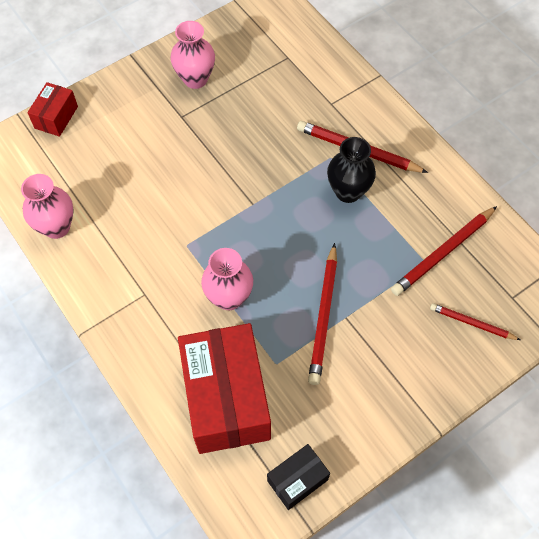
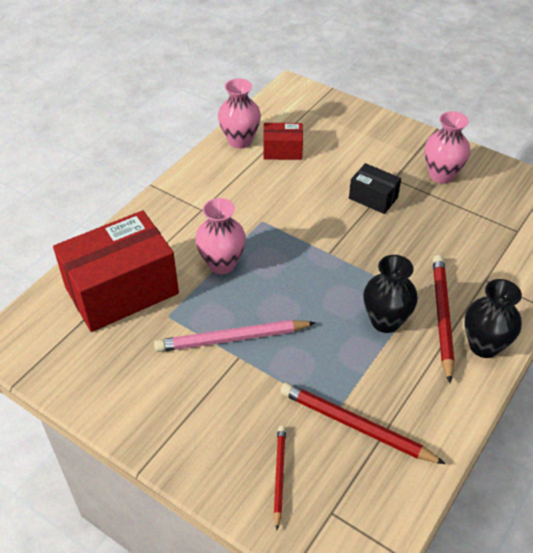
camera: 70 degrees right, 15 degrees down
(56, 117) = (343, 108): red box -> red box (282, 151)
(297, 480) = (57, 363): black box -> black box (373, 198)
(323, 316) = (231, 338): red pencil -> pink pencil
(397, 135) = (484, 346): none -> black vase

